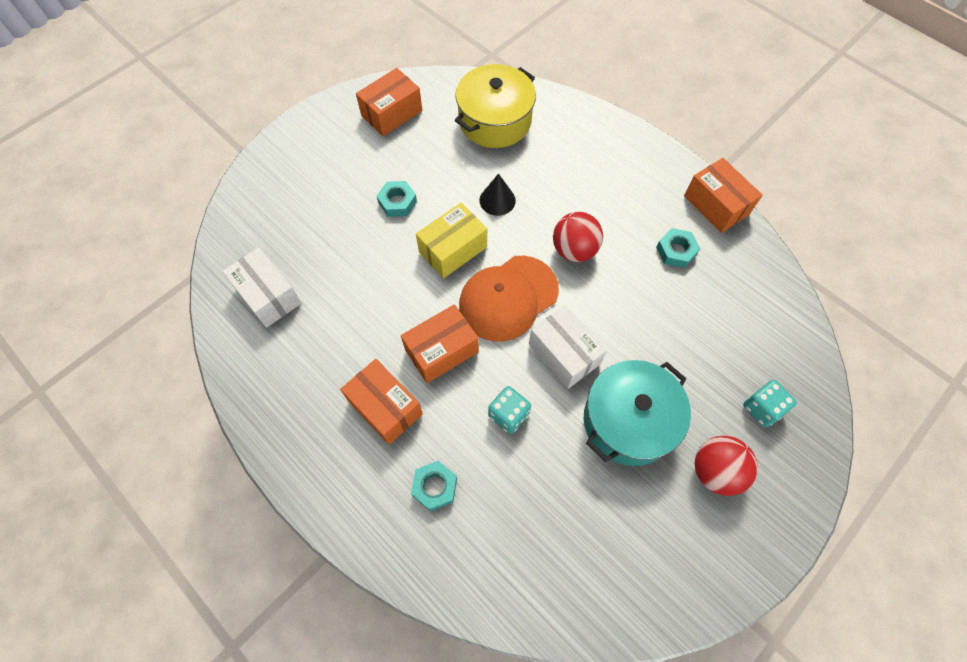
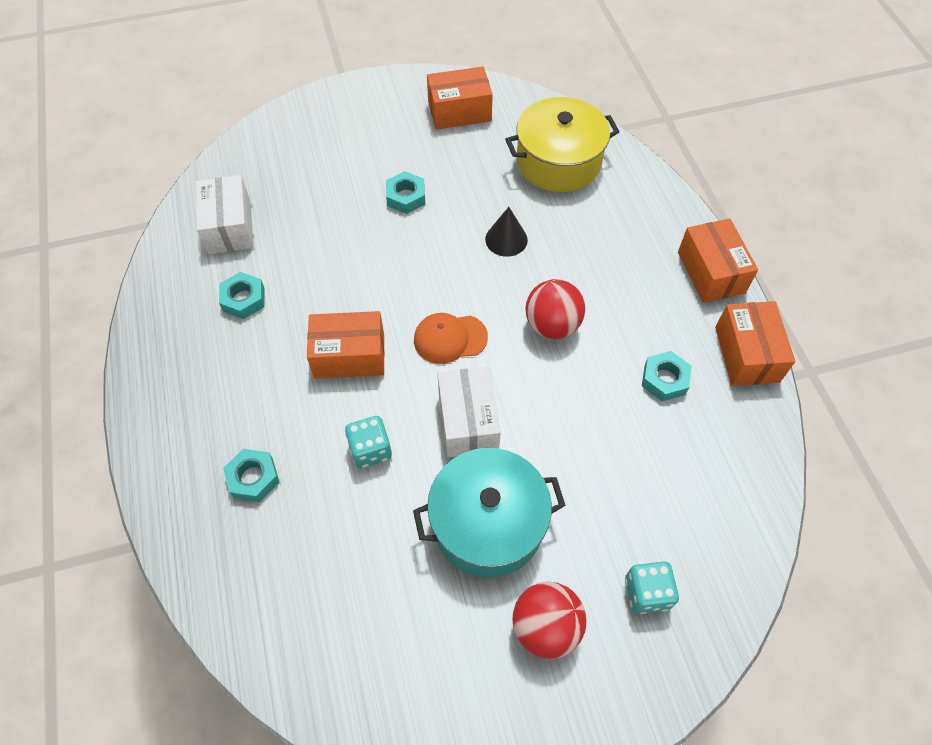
camera: 30 degrees right, 5 degrees down
(324, 350) = (243, 299): none -> turquoise nut
(385, 407) = (260, 380): orange box -> orange box (711, 272)
(453, 249) = (428, 266): yellow box -> none
(508, 298) = (450, 338): orange cap -> orange cap, size x0.60

